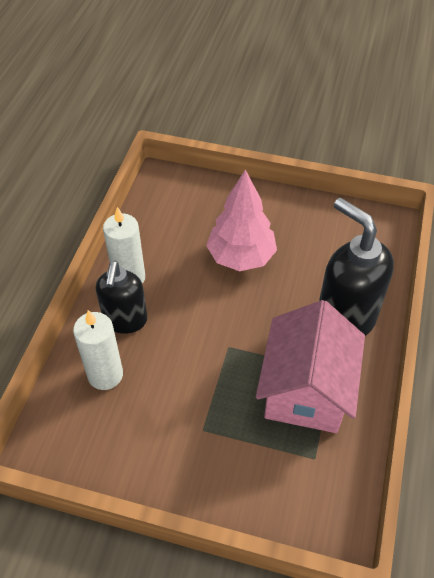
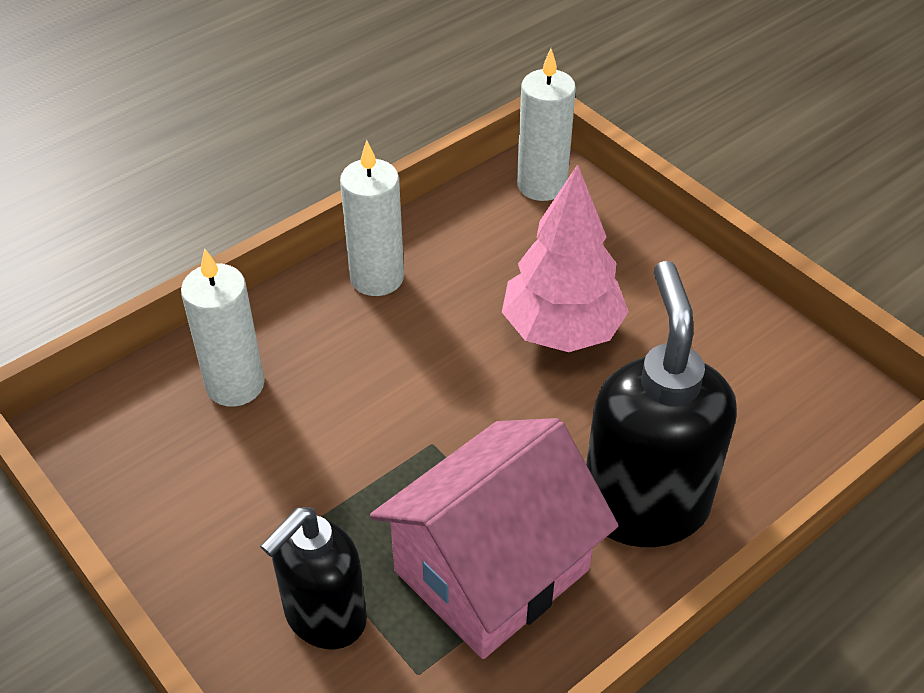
camera: 35 degrees right, 5 degrees down
(125, 321) = (322, 330): black soap dispenser -> black soap dispenser (324, 617)
(170, 187) = (541, 185): none -> white candle

